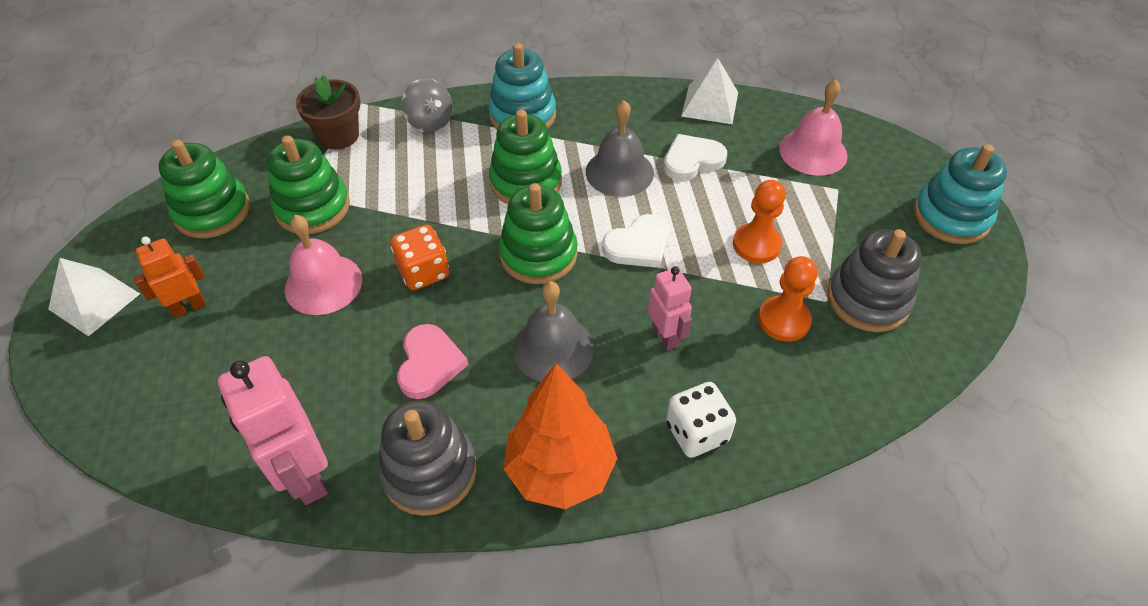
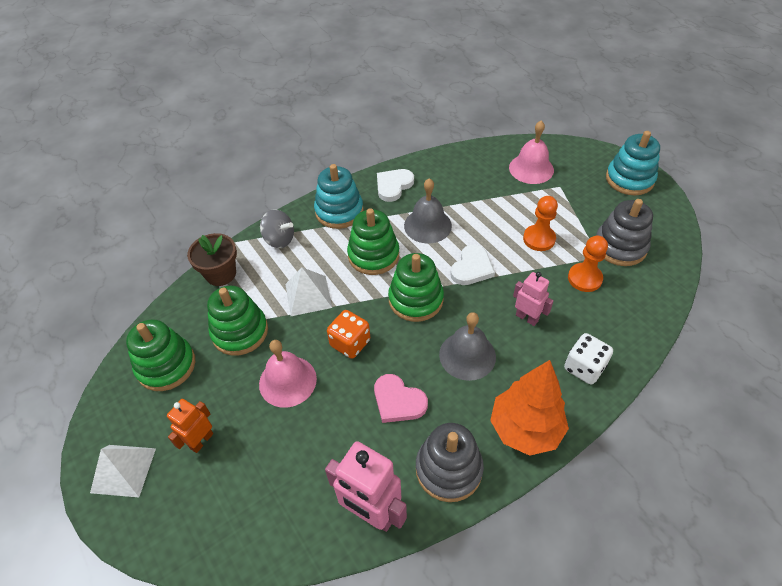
camera: 25 degrees left, 0 degrees up
(429, 364) = (398, 401): pink heart -> pink heart turned 150 degrees clockwise
(692, 160) = (466, 200): white heart -> white heart (393, 186)
(710, 104) = (451, 160): white pyramid -> white pyramid (308, 295)

